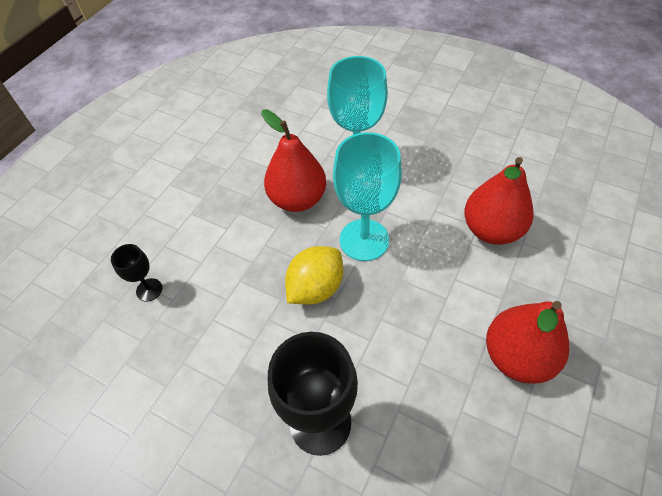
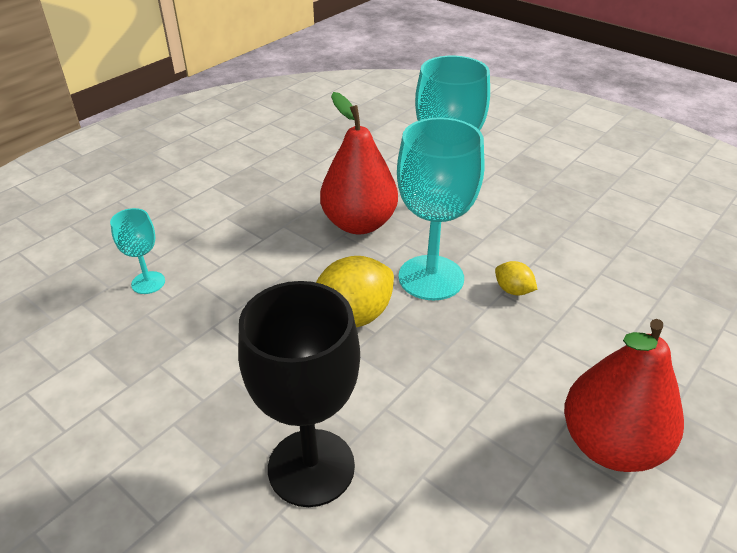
camera: 10 degrees right, 15 degrees down
(149, 290) = (148, 283): black goblet -> turquoise goblet
(426, 239) = (513, 290): none -> yellow lemon
(491, 230) = (604, 295): red pear -> none

